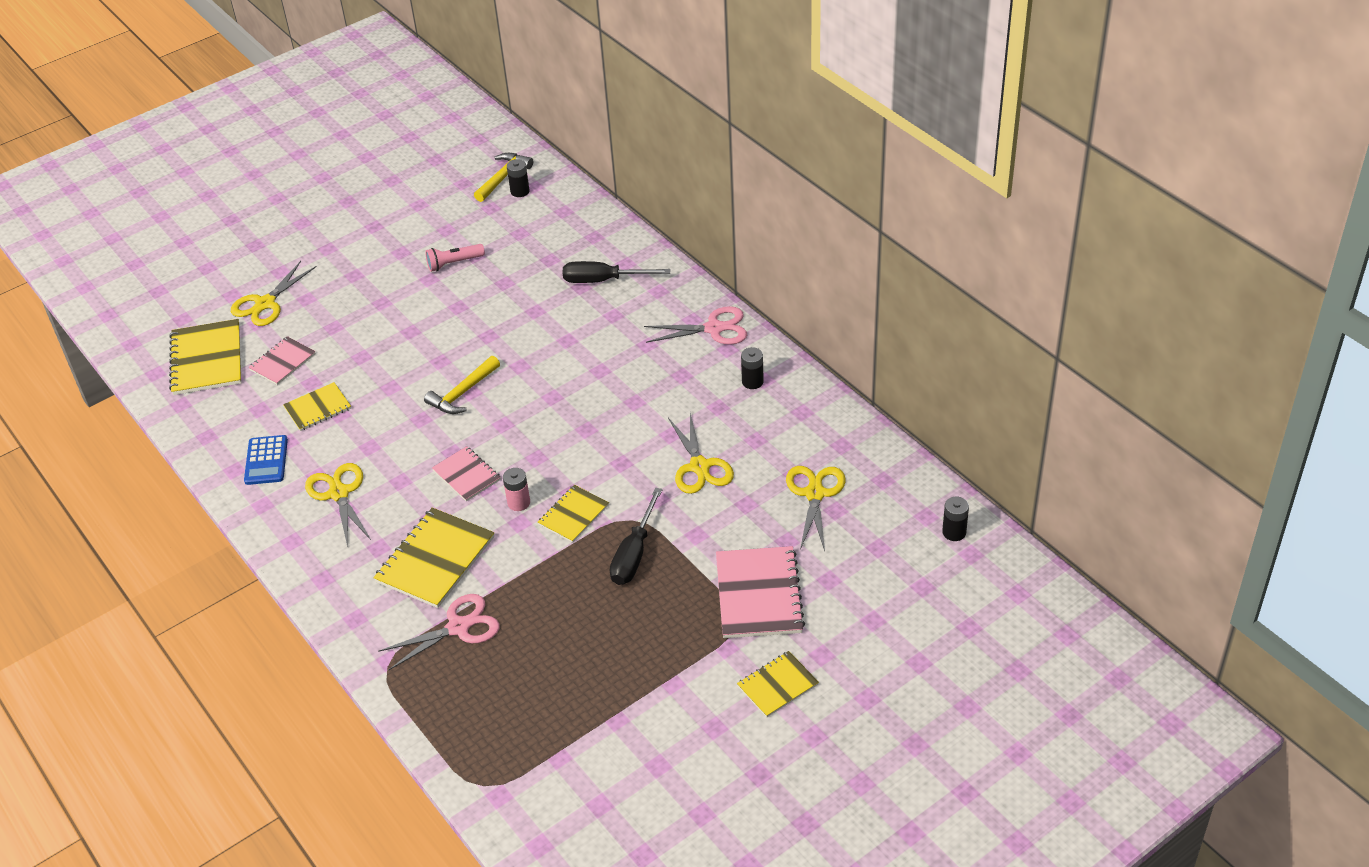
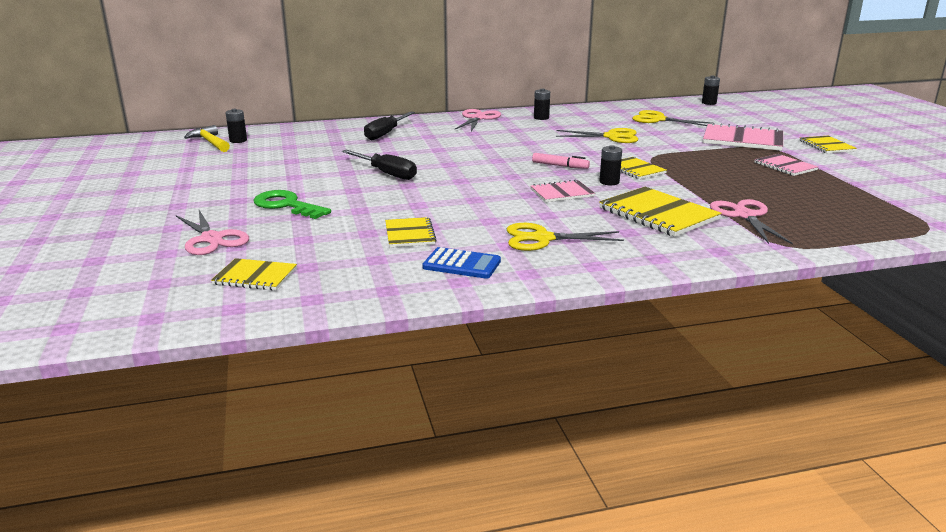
camera: 70 degrees left, 20 degrees down
(207, 359) = (255, 276): yellow notebook -> yellow notebook, size x0.59
(265, 304) = (212, 239): yellow scissors -> pink scissors
(282, 362) = (318, 241): pink notebook -> pink notebook (785, 166)
(354, 308) = (286, 205): none -> green key
(454, 263) = (288, 167): pink flashlight -> none
(463, 393) = (458, 183): yellow hammer -> none
(519, 503) = (609, 182): pink battery -> black battery
(556, 451) = (560, 166): none -> pink marker
(634, 553) = (687, 160): black screwdriver -> black screwdriver (386, 173)

